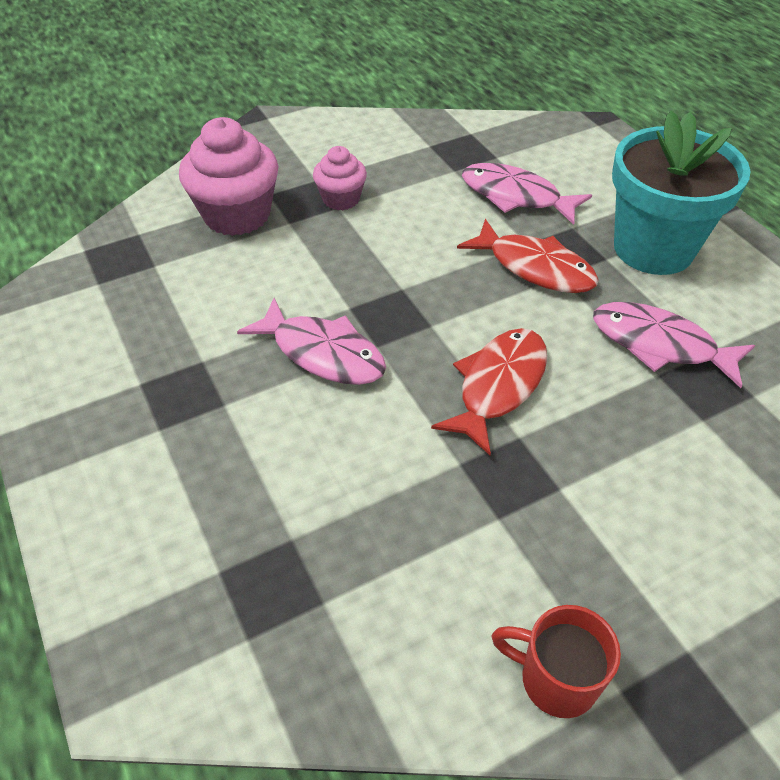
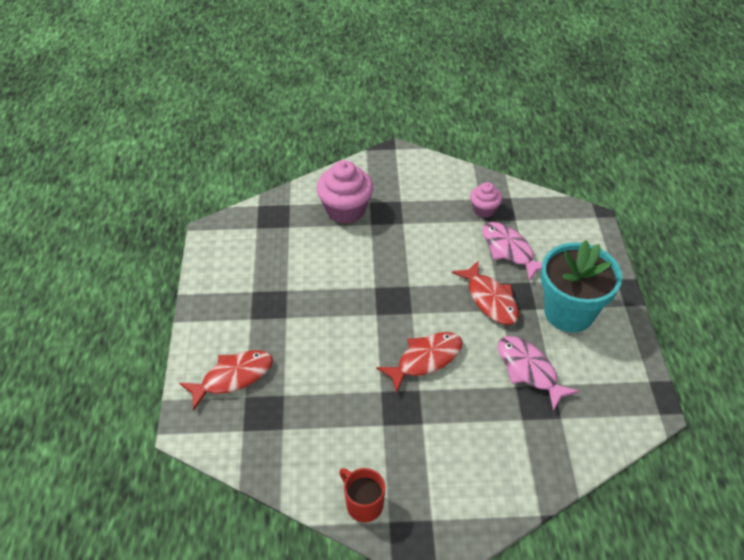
camera: 25 degrees right, 0 degrees up
(177, 545) = (233, 377): none -> red fish
(323, 353) = (347, 308): pink fish -> none
(341, 199) = (407, 218): pink cupcake -> pink cupcake (484, 210)

